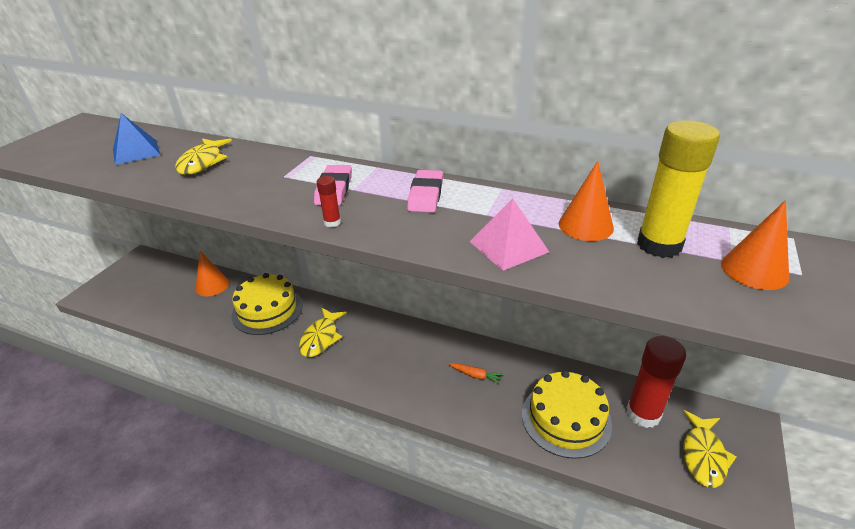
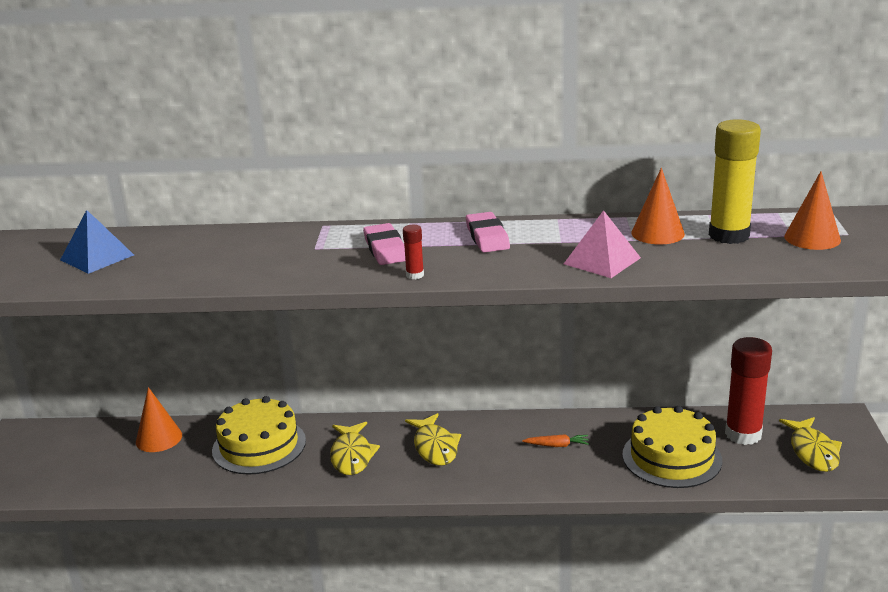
camera: 20 degrees left, 10 degrees down
(202, 162) = (200, 252): yellow fish -> yellow fish (435, 447)

